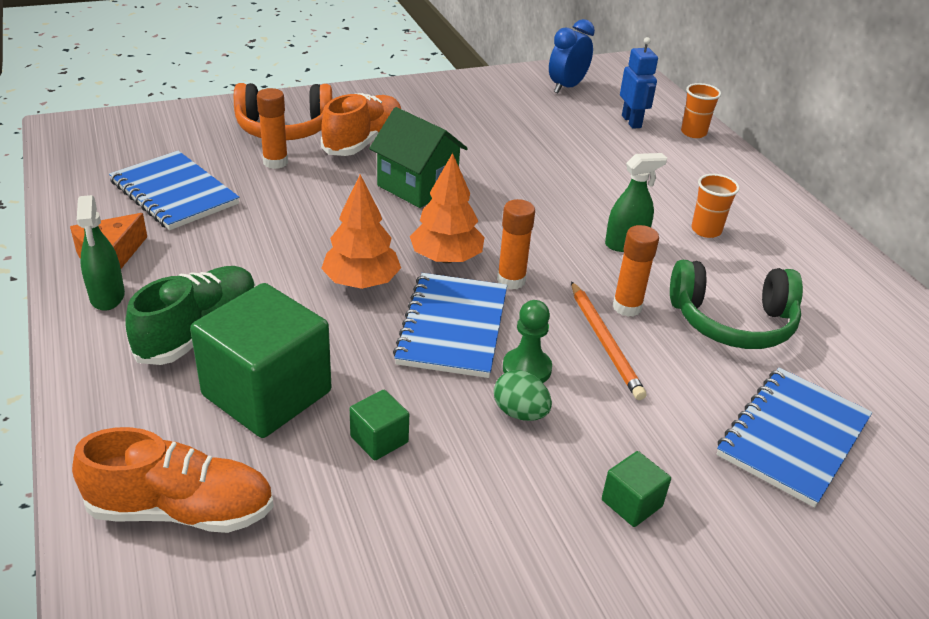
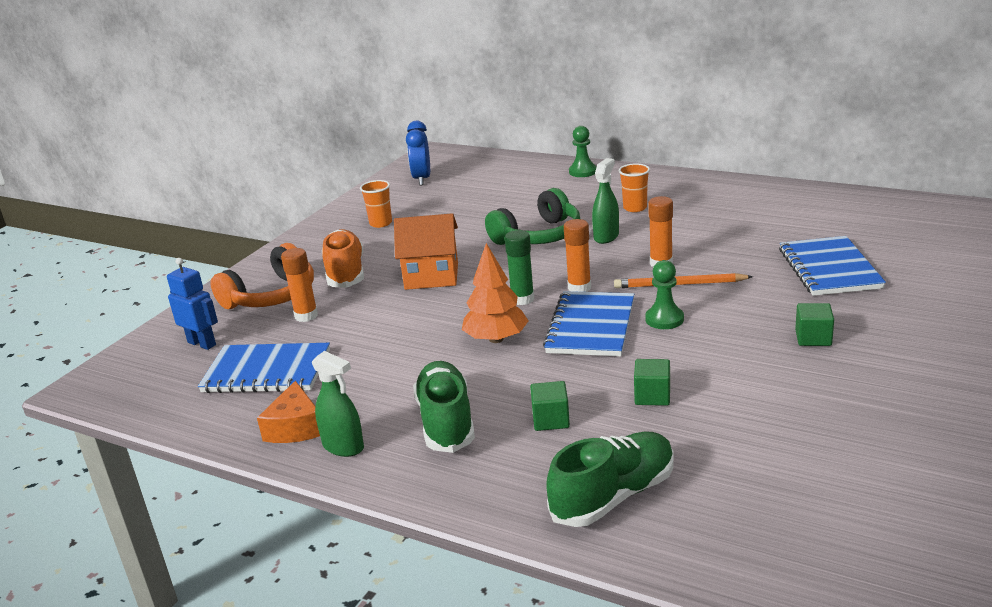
camera: 35 degrees left, 10 degrees down
(181, 510) = (613, 496): orange shoe -> green shoe
(267, 393) = (551, 420): green cube -> green cube, size x0.44
(417, 186) = (432, 276): green house -> orange house
(446, 258) = (522, 299): orange tree -> green glue stick
(453, 327) = (591, 326): blue notebook -> blue notebook turned 45 degrees clockwise
(520, 413) = (697, 339): green egg -> none
(605, 342) = (679, 284): orange pencil -> orange pencil turned 150 degrees clockwise
(631, 121) = (496, 178): blue robot -> blue robot (202, 343)
(693, 133) = (542, 166): orange cup -> orange cup (380, 223)
(722, 161) = (582, 172): none -> green pawn
(732, 322) = (721, 240): green headphones -> green headphones (538, 236)

